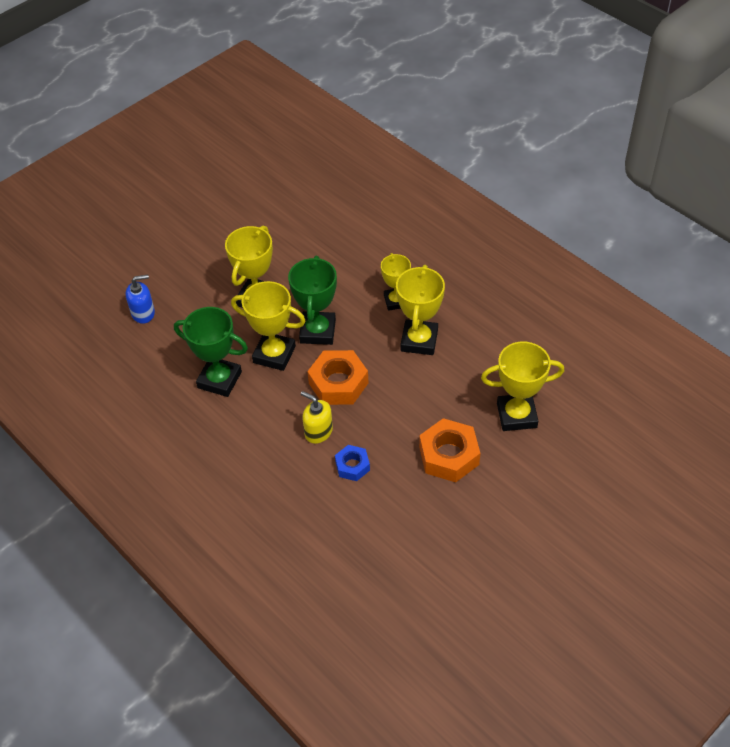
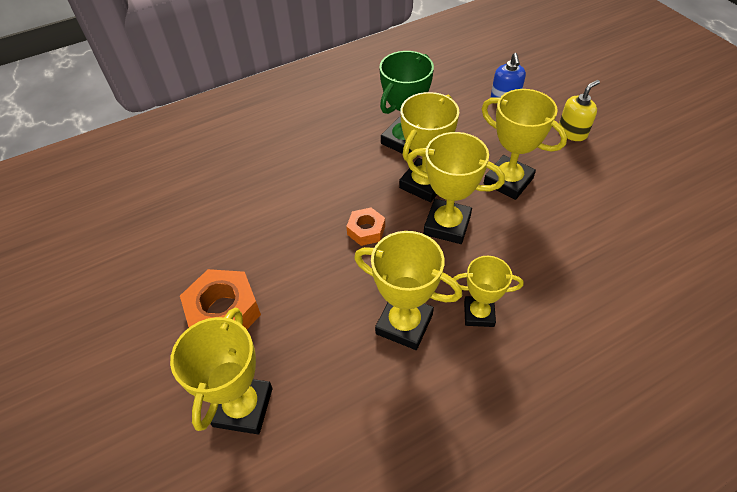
camera: 105 degrees right, 0 degrees up
(318, 331) = (447, 225): green trophy -> yellow trophy
(318, 431) = (310, 203): yellow soap dispenser -> yellow soap dispenser (572, 132)
(338, 383) = (366, 230): orange nut -> orange nut, size x0.58
(352, 466) = (256, 222): blue nut -> none

